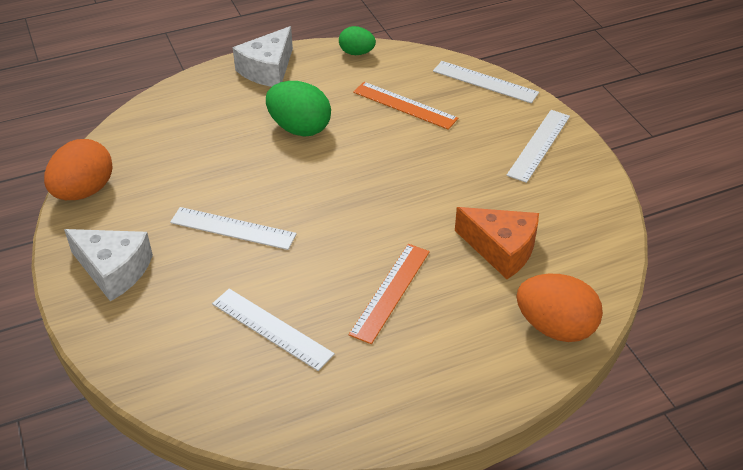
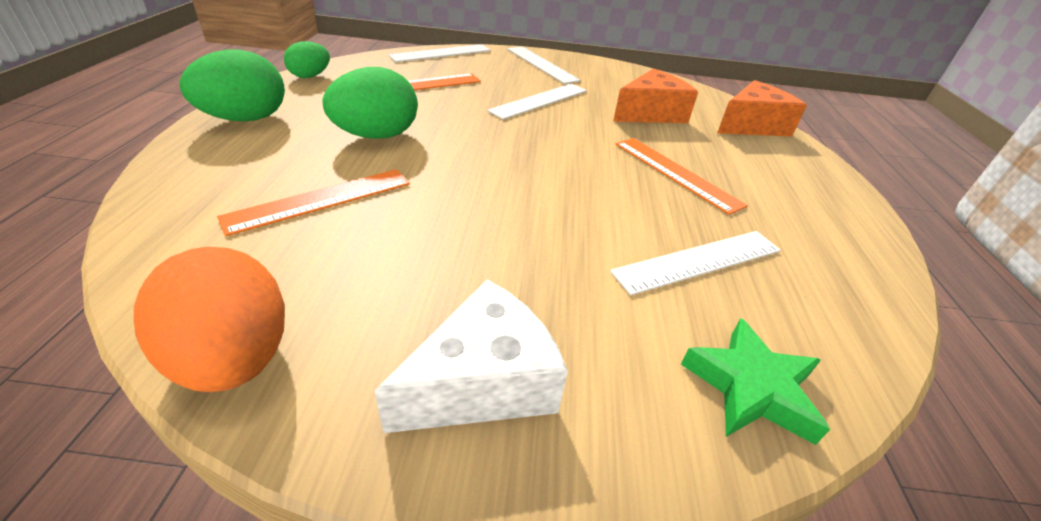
camera: 65 degrees left, 5 degrees down
(167, 370) = (751, 388): none -> green star
(208, 149) = (320, 200): none -> orange ruler
(233, 228) = (497, 231): white ruler -> white ruler (539, 100)
(268, 70) = (246, 119): white cheese -> green egg
(555, 327) = (752, 125): orange egg -> orange cheese

